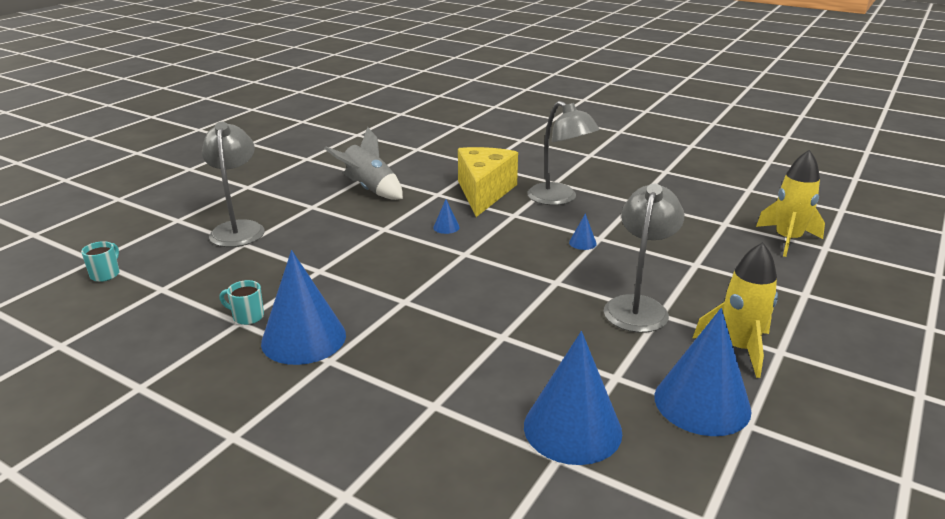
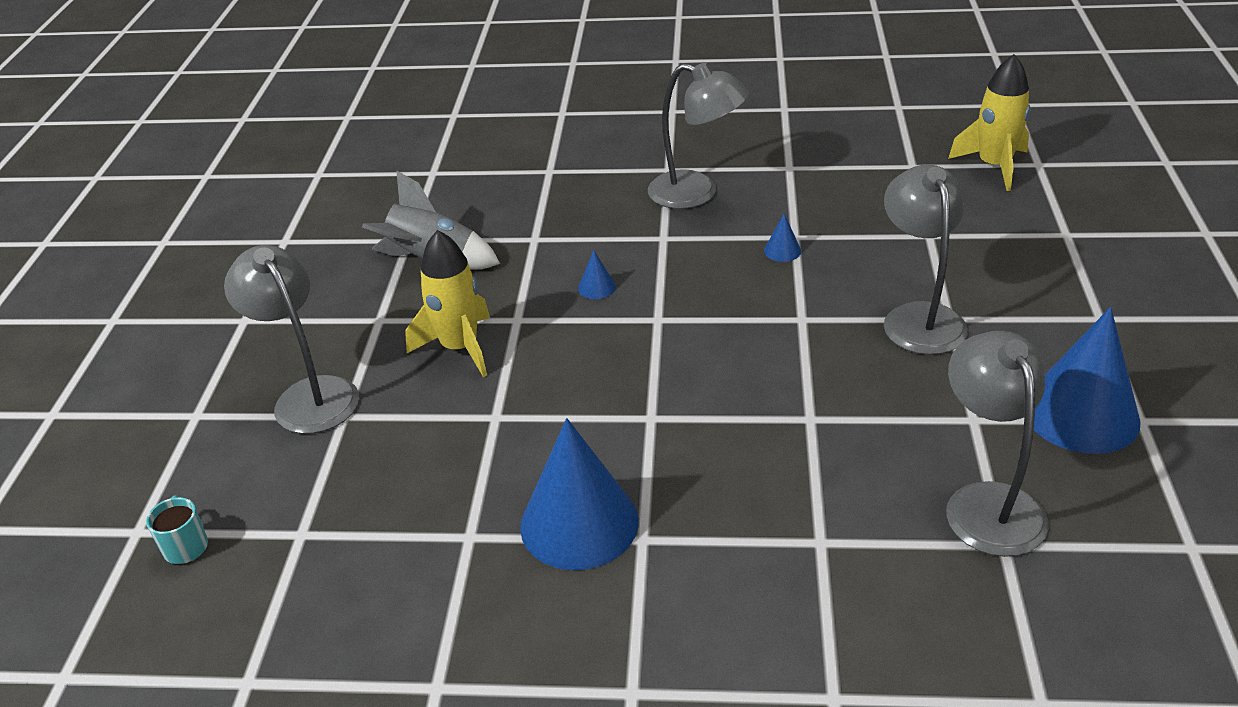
camera: 25 degrees left, 10 degrees up
(247, 317) = (471, 524): turquoise mug -> none
(484, 192) = (593, 215): yellow cheese -> none
(572, 428) = (987, 502): blue cone -> grey lamp
(739, 348) = (1060, 331): yellow rocket -> yellow rocket (460, 348)

